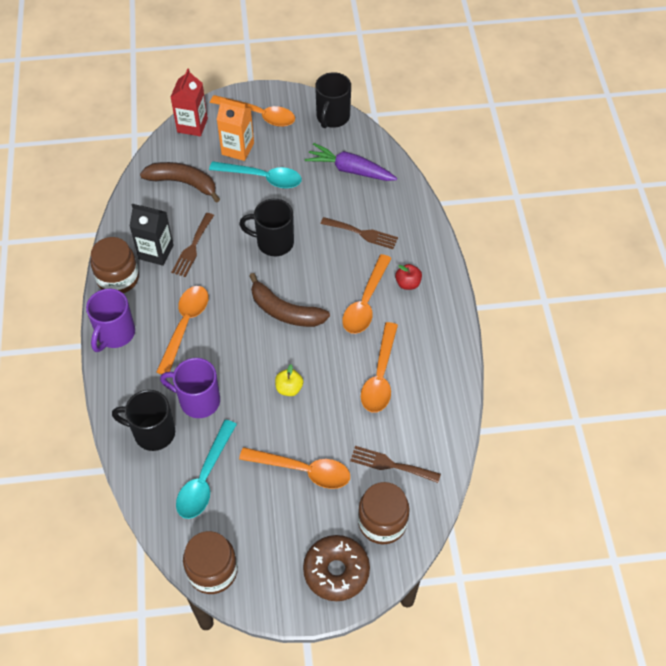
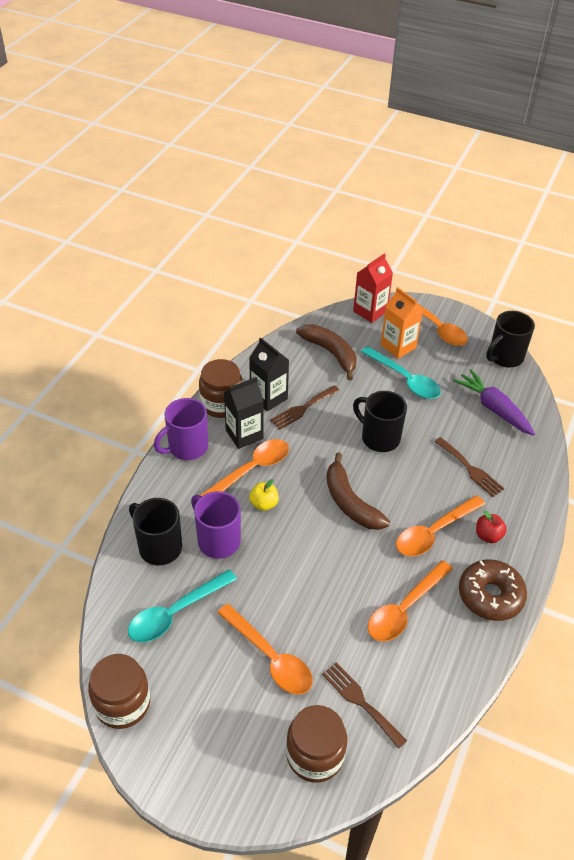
camera: 30 degrees right, 10 degrees down
(157, 297) = (244, 434): none -> black carton
(289, 388) = (308, 573): yellow apple -> yellow apple (264, 504)
(336, 571) = (236, 777): brown donut -> brown donut (490, 596)

